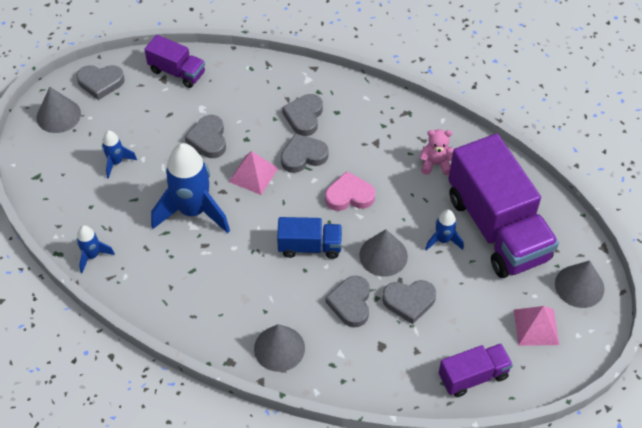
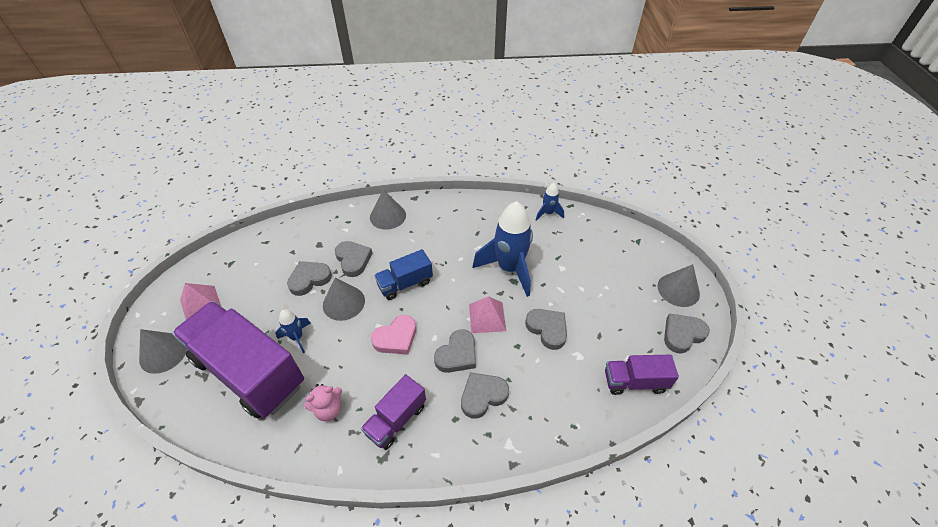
camera: 150 degrees right, 5 degrees down
(116, 162) = (597, 276): blue rocket -> none
(304, 117) = (482, 396): grey heart -> grey heart turned 105 degrees counterclockwise
(473, 376) = (245, 253): purple truck -> purple truck (396, 419)

